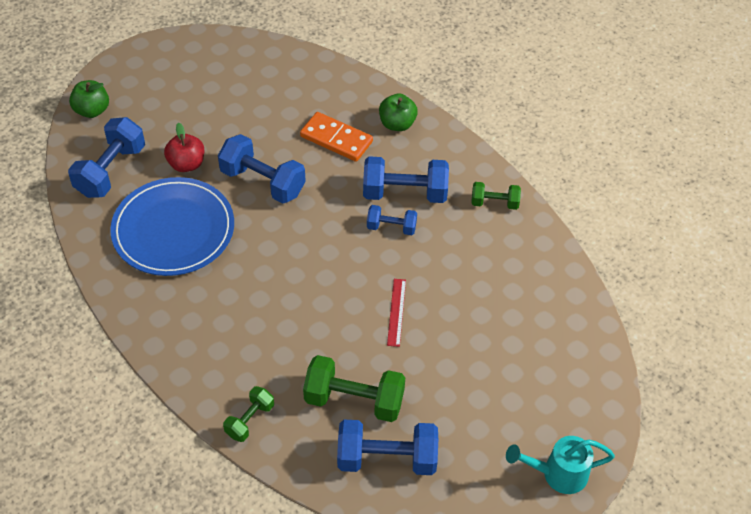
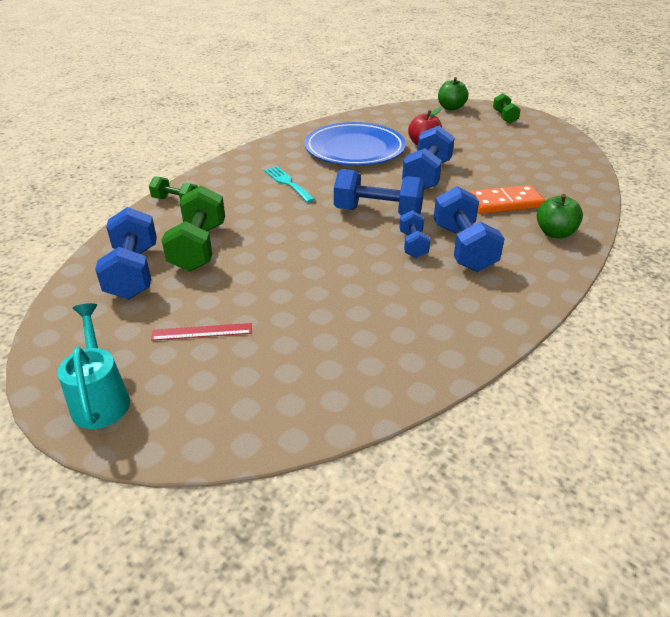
camera: 80 degrees right, 15 degrees down
(111, 171) = (398, 121): blue dumbbell -> blue dumbbell (378, 212)
(239, 307) = (287, 183): none -> turquoise fork
(336, 139) = (505, 203): orange domino -> orange domino turned 60 degrees clockwise
(396, 312) = (307, 259): red ruler -> red ruler (202, 332)
(494, 203) = (490, 310): green dumbbell -> green dumbbell (504, 117)

